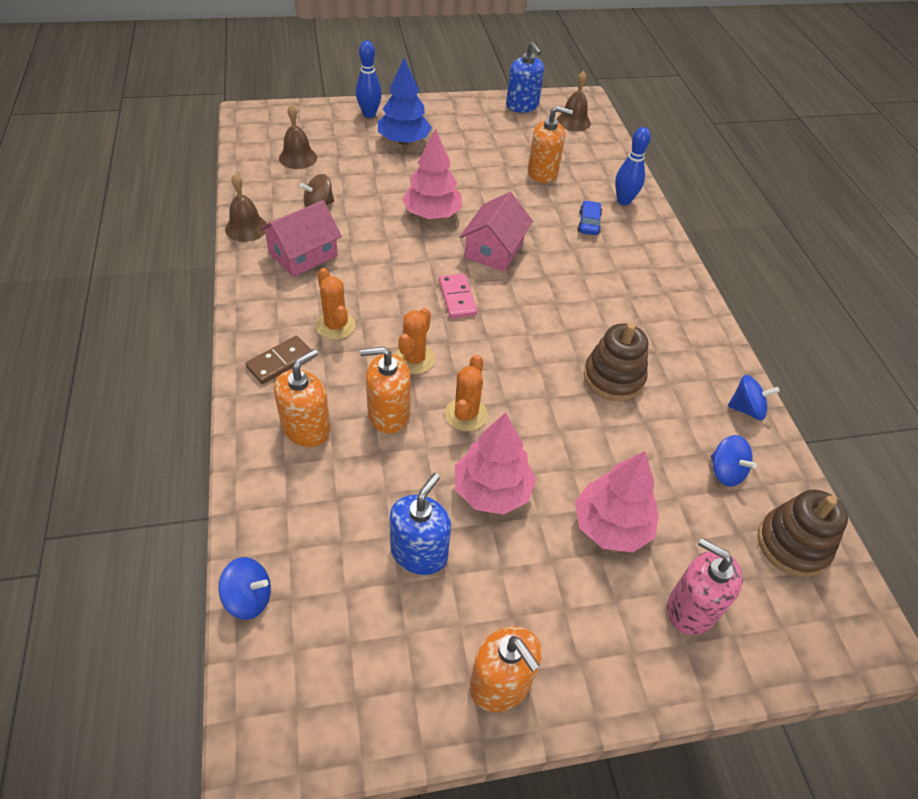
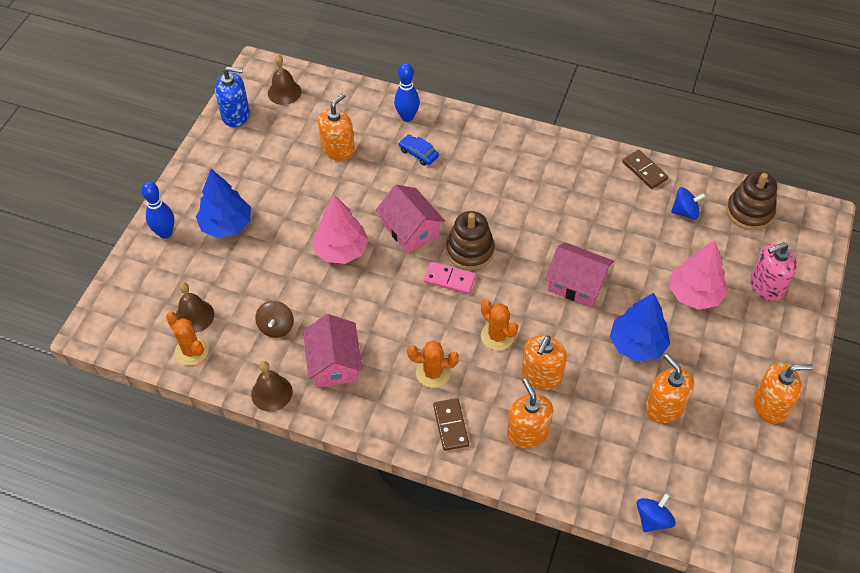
camera: 55 degrees left, 5 degrees up
(419, 552) = (664, 407): blue soap dispenser -> orange soap dispenser
(466, 414) = (566, 328): orange cactus -> orange cactus (191, 351)
(492, 491) = (637, 344): pink tree -> blue tree
(533, 402) = (576, 284): none -> pink house
(613, 377) = (580, 226): brown stacking toy -> brown stacking toy (470, 251)
(746, 409) = (644, 171): blue spinning top -> brown domino

